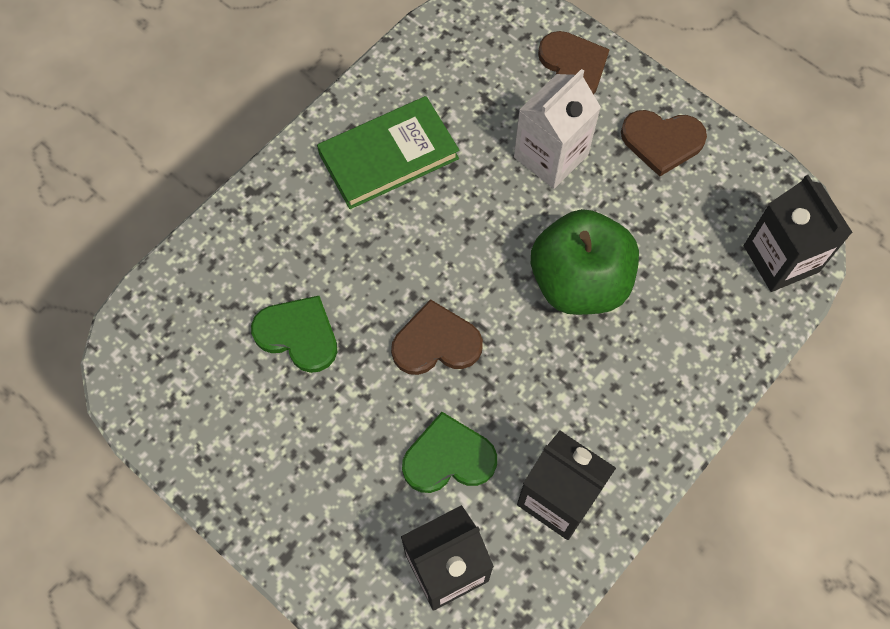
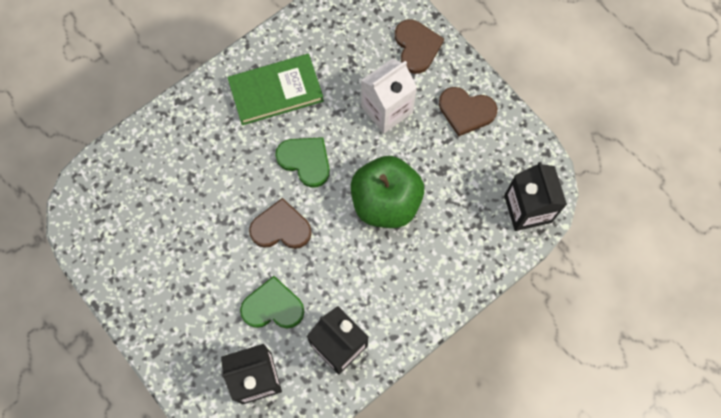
camera: 10 degrees right, 5 degrees up
(298, 334) = (191, 206): green heart -> green heart (305, 161)

